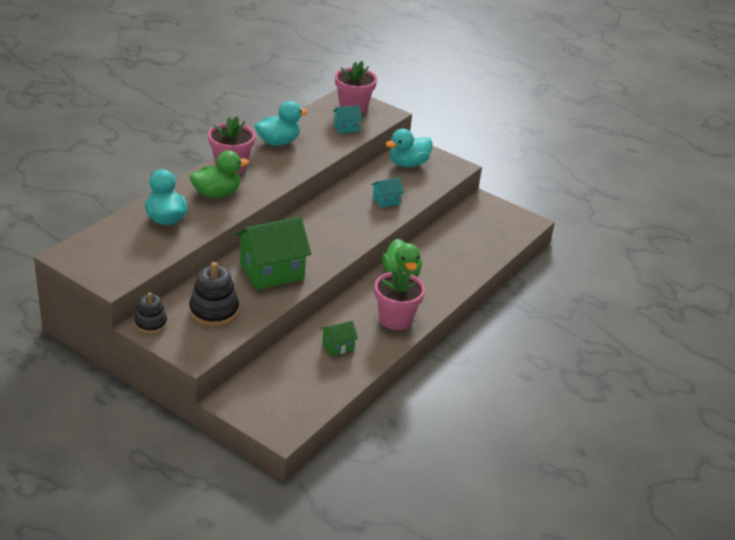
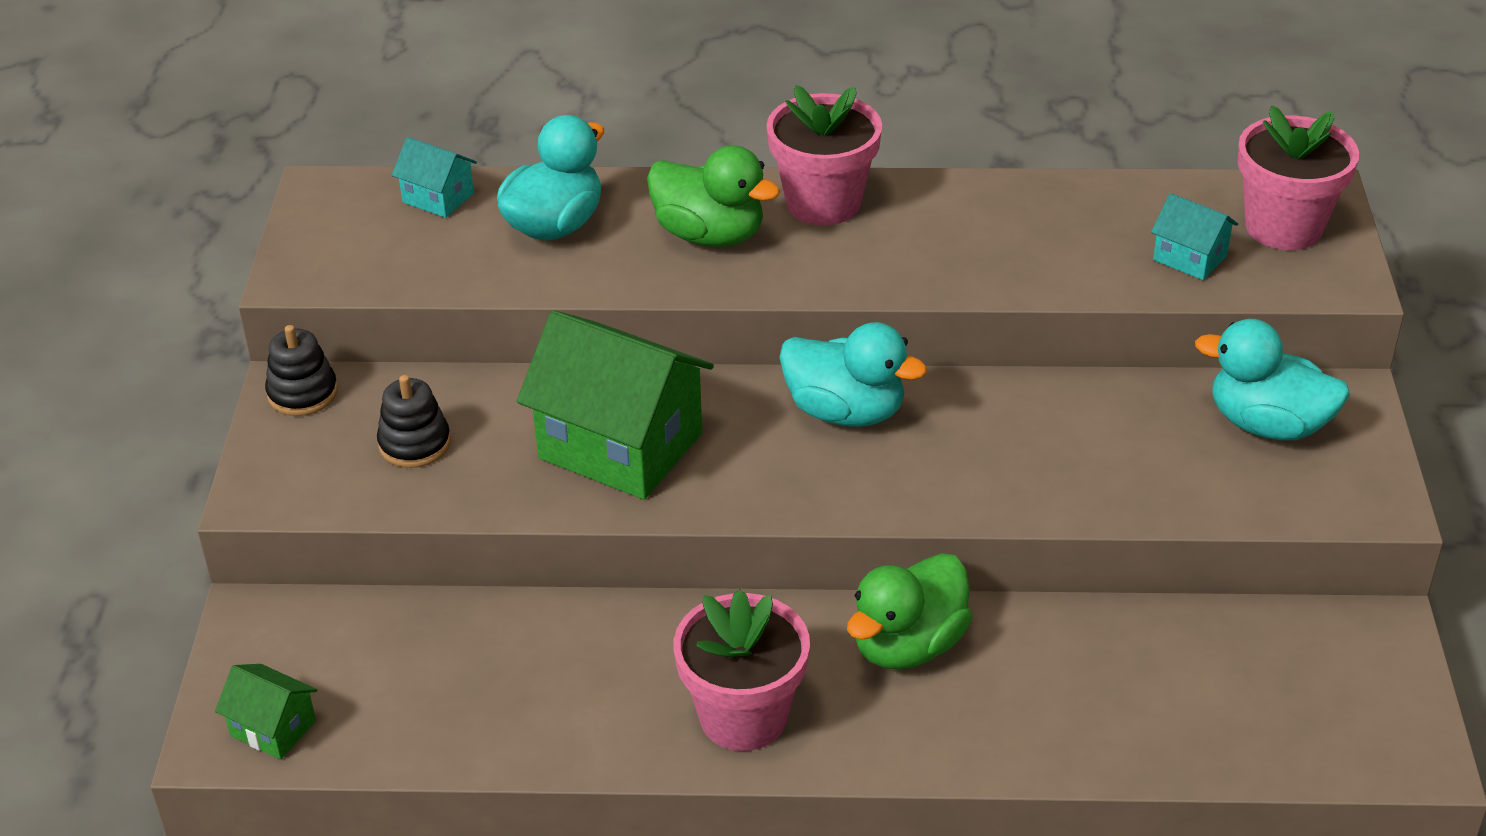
camera: 60 degrees right, 5 degrees up
(214, 311) = (414, 444): black stacking toy -> black stacking toy, size x0.64
(278, 142) = (996, 207): turquoise duck -> turquoise duck (845, 412)
(338, 346) = (560, 677): green house -> green house (273, 728)
(386, 200) = (1075, 466): turquoise house -> turquoise house (438, 198)

